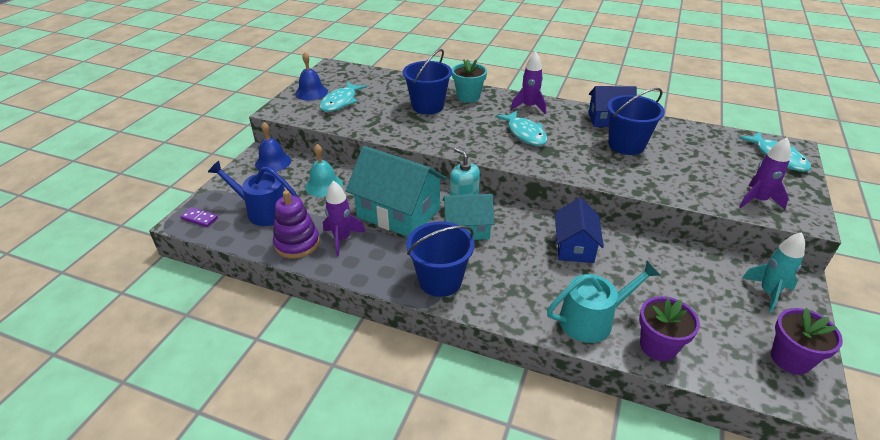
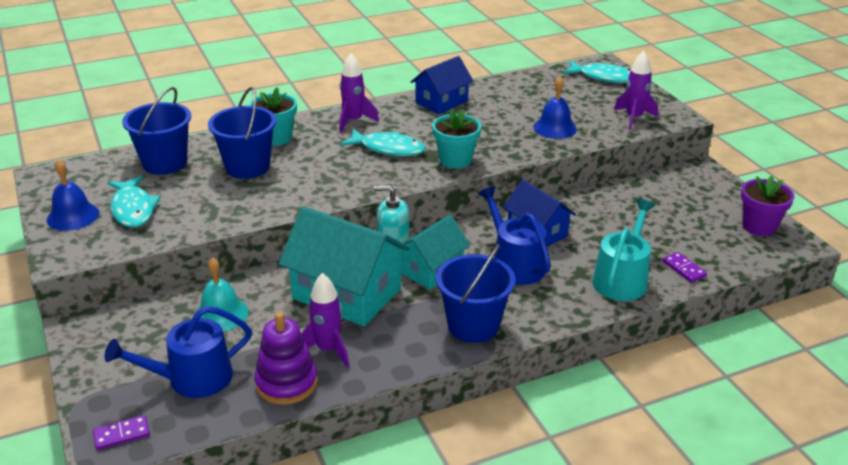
camera: 45 degrees left, 5 degrees down
(273, 162) = (113, 326): blue bell -> blue bell (555, 128)
(398, 213) = (346, 293): turquoise house -> turquoise house turned 45 degrees clockwise
(526, 258) = (514, 264): none -> blue watering can
(559, 162) = (455, 160): none -> turquoise flower pot
(626, 145) = (487, 118): blue bucket -> blue bucket (165, 163)
(658, 346) = (683, 269): purple flower pot -> purple domino
(768, 292) = (697, 189): turquoise rocket -> none

